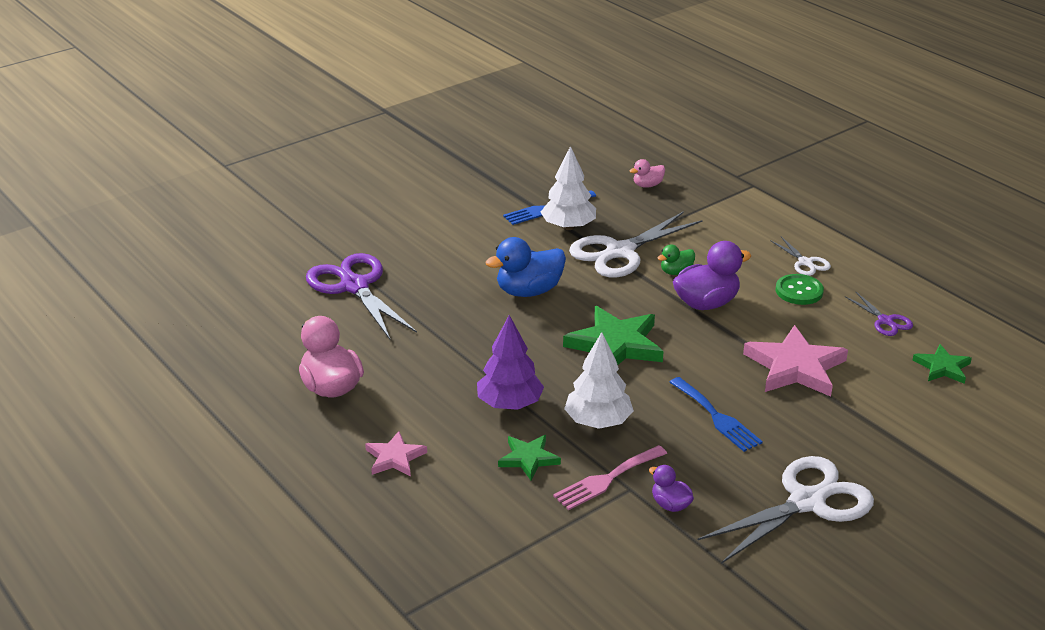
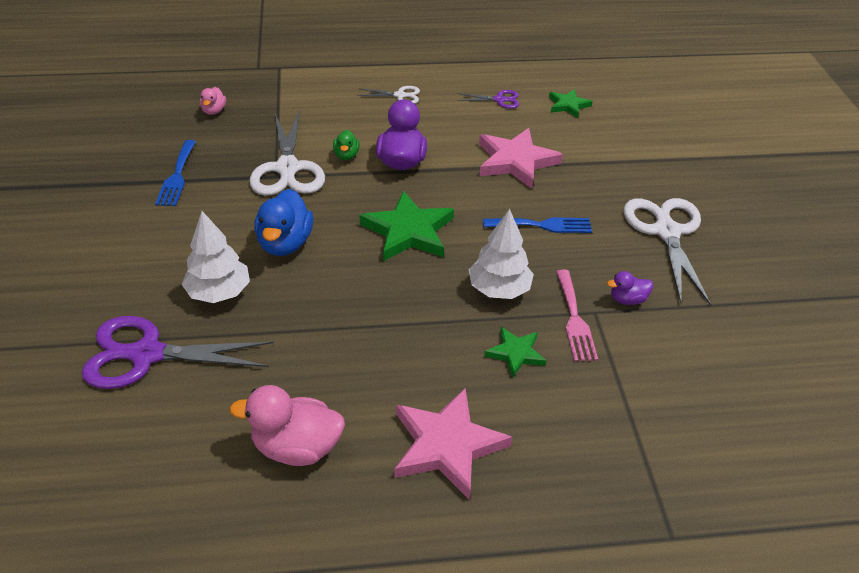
camera: 60 degrees left, 10 degrees up
(395, 458) = (447, 445): pink star -> pink star, size x1.80
(509, 404) = (432, 330): purple tree -> none
(568, 227) = (219, 177): white tree -> white tree (219, 292)
(799, 291) = (430, 115): green button -> none

